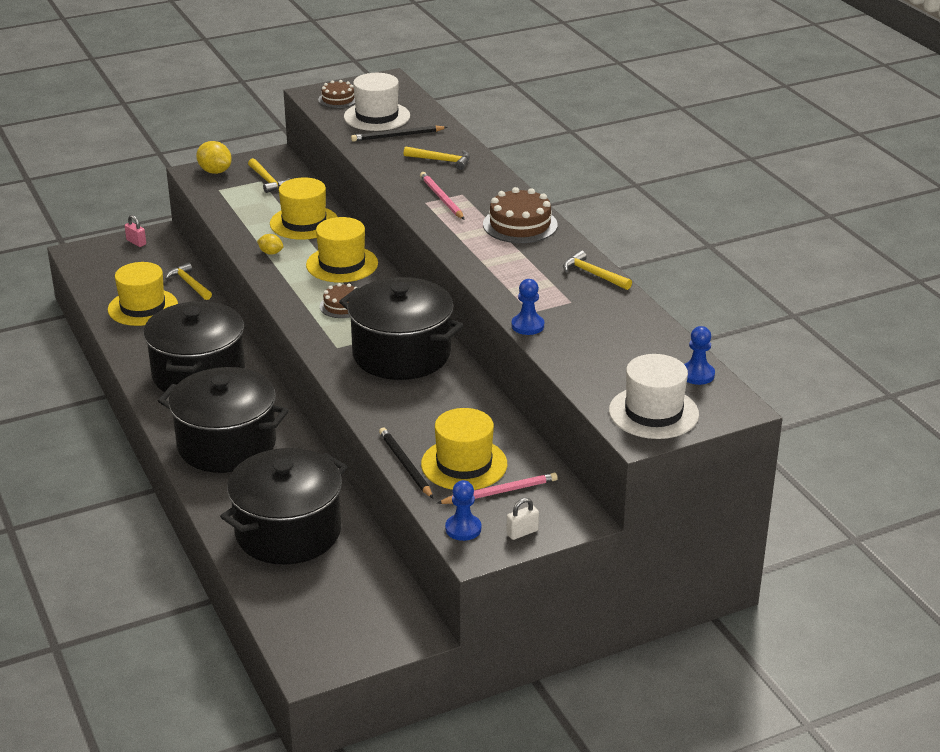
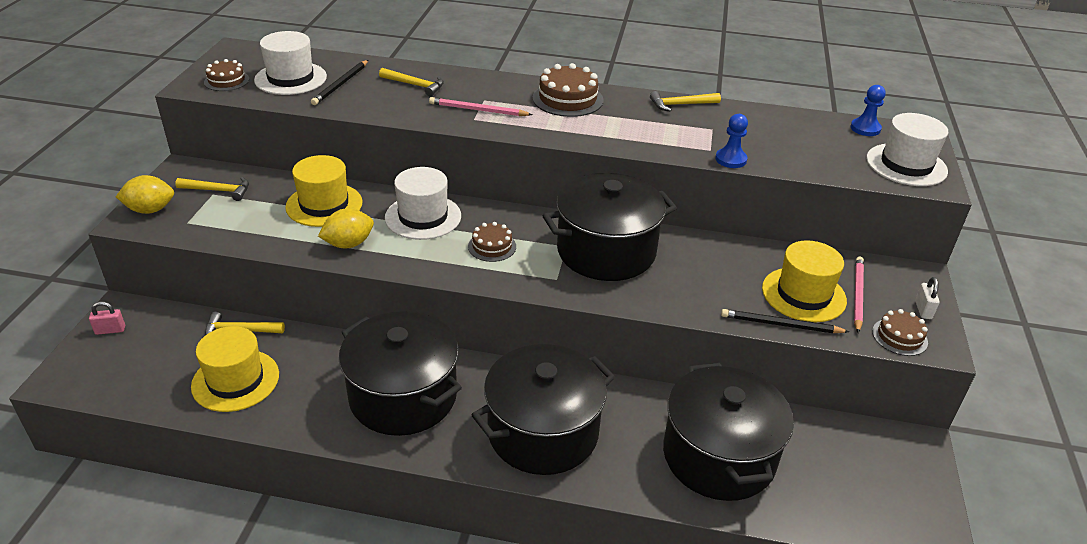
camera: 55 degrees left, 5 degrees up
(271, 253) = (348, 244): yellow lemon -> yellow lemon, size x1.69
(342, 264) = (423, 217): yellow hat -> white hat
(441, 160) = (415, 85): yellow hammer -> yellow hammer turned 60 degrees clockwise
(463, 529) = (899, 337): blue pawn -> brown cake

